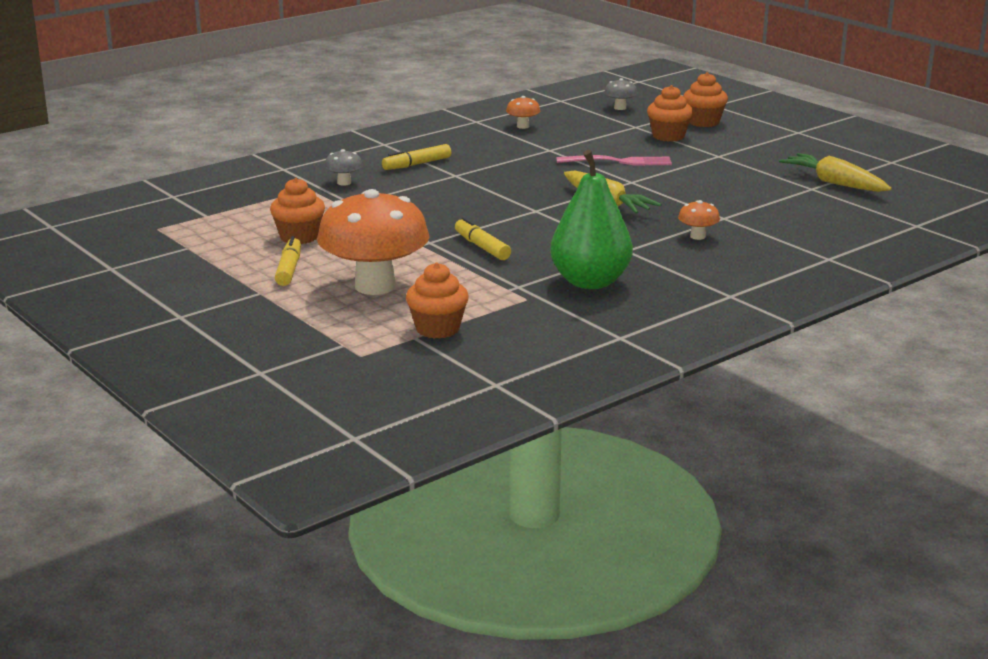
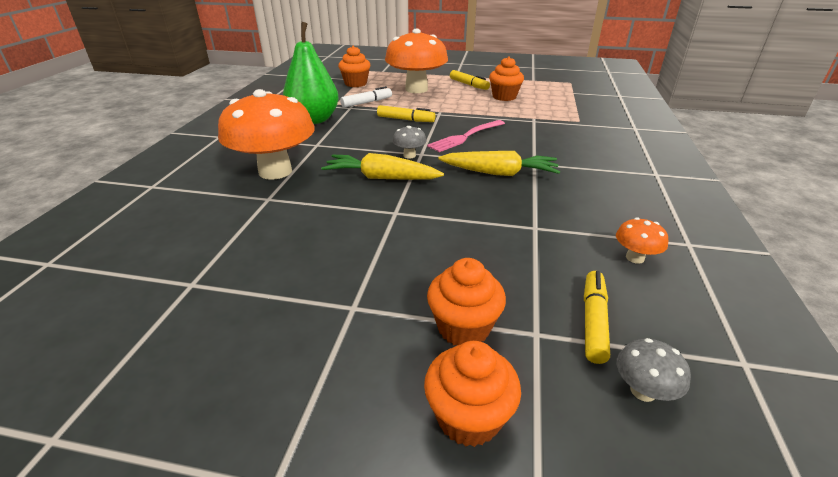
camera: 140 degrees right, 10 degrees up
(344, 183) = (576, 131): grey mushroom -> grey mushroom (409, 155)
(417, 164) = (581, 163): yellow marker -> yellow marker (593, 321)
(484, 286) = (366, 102): none -> white marker
(619, 162) = (445, 238): pink fork -> pink fork (465, 137)
(697, 236) = (275, 171): orange mushroom -> orange mushroom, size x2.46
(834, 183) = (160, 310): yellow carrot -> yellow carrot (500, 173)

